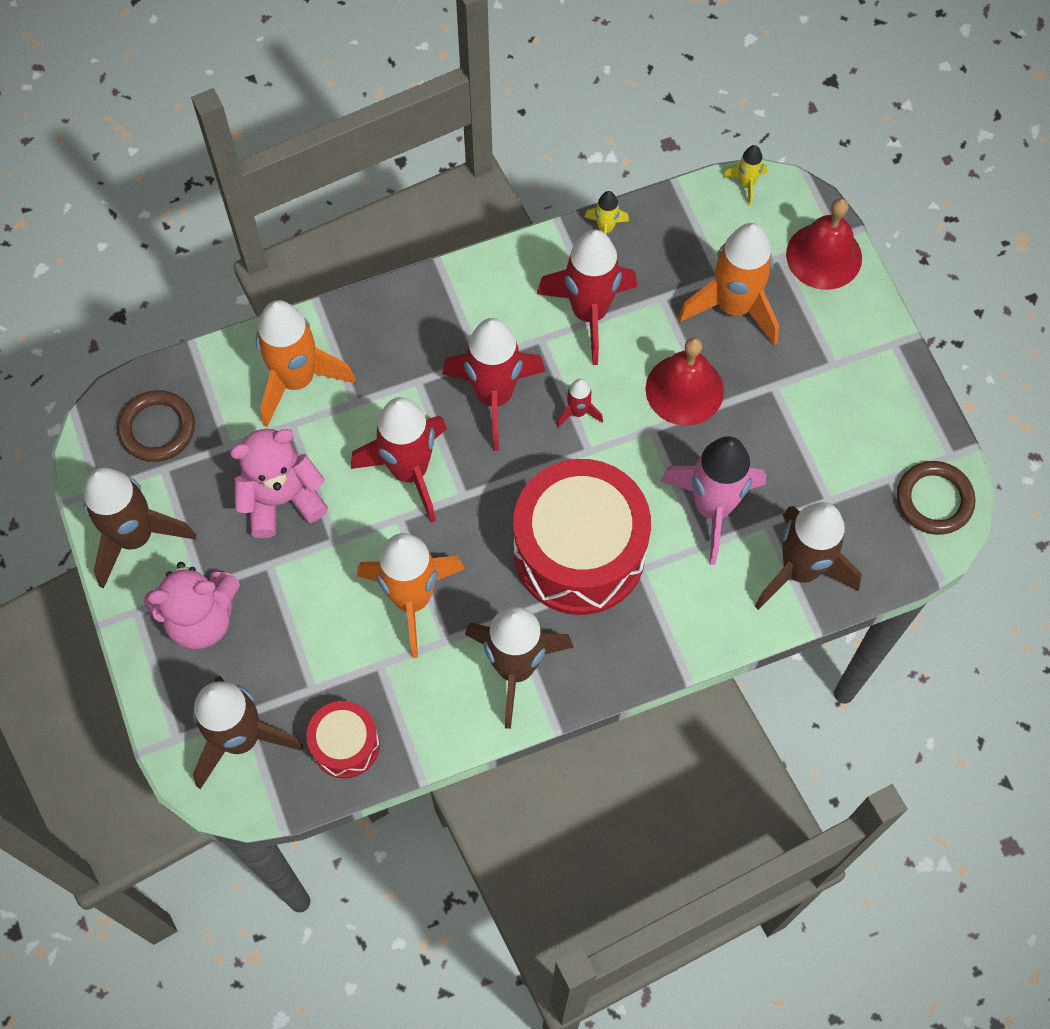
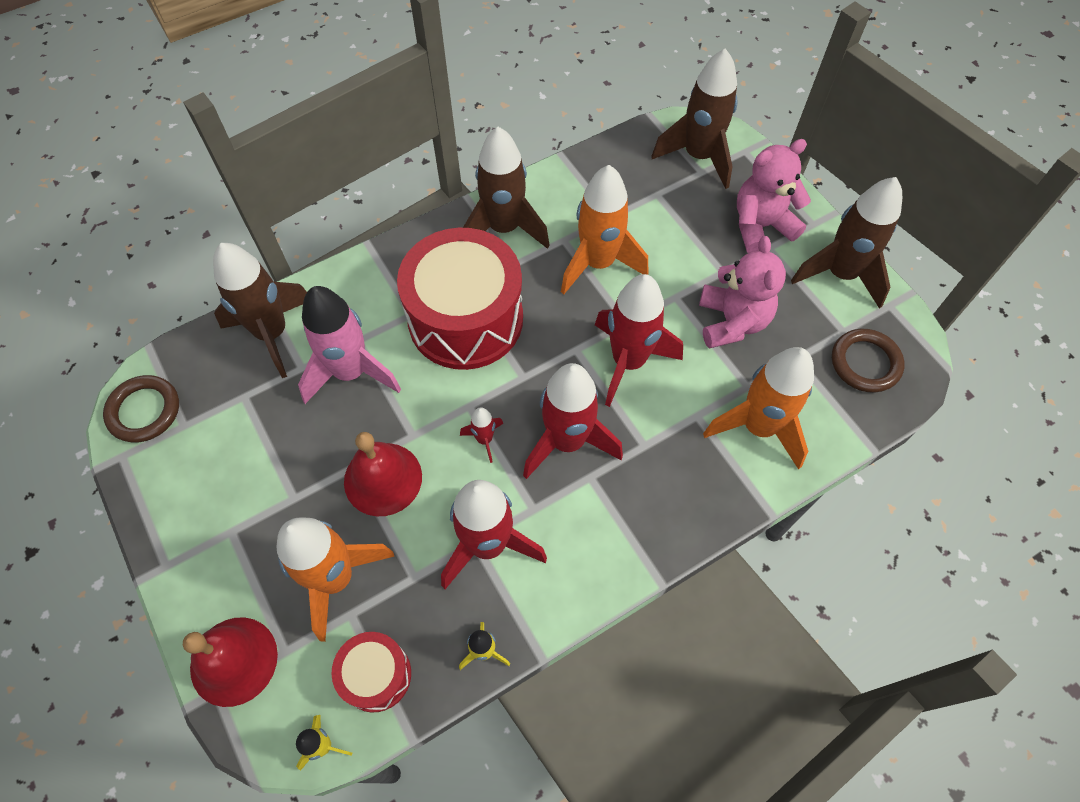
camera: 170 degrees right, 5 degrees down
(281, 499) = (732, 321): pink teddy bear -> pink teddy bear turned 60 degrees counterclockwise
(345, 744) = (621, 164): red drum -> red drum (376, 675)

